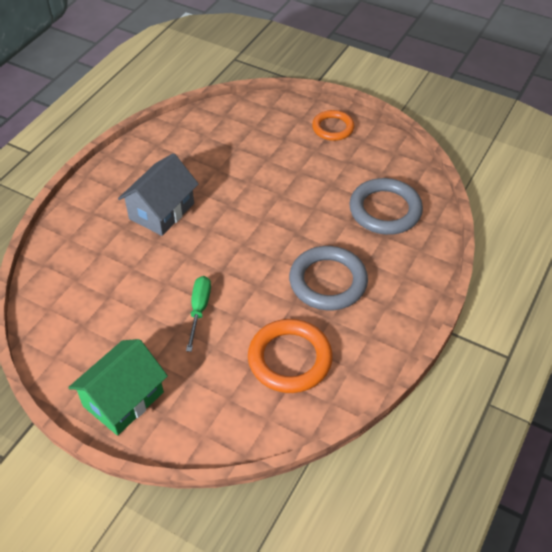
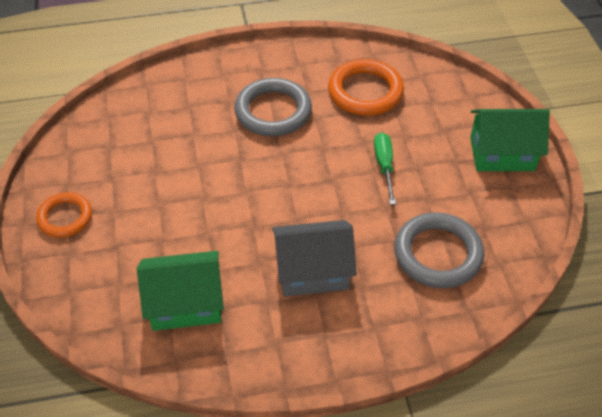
camera: 130 degrees left, 0 degrees up
(199, 310) = (384, 166): green screwdriver -> green screwdriver turned 120 degrees clockwise
(207, 146) = (185, 303): none -> green house
(385, 210) = (156, 120): grey ring -> grey ring (438, 254)

